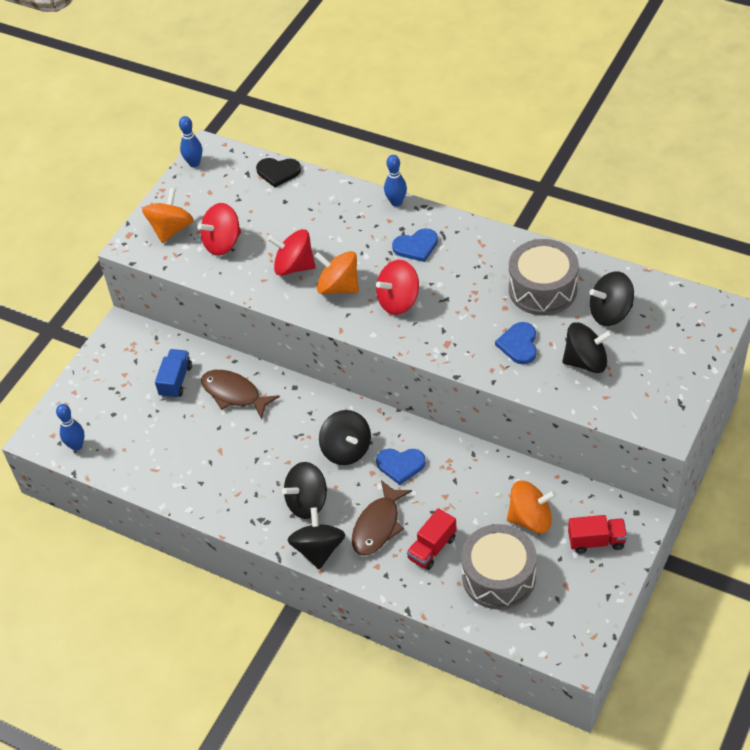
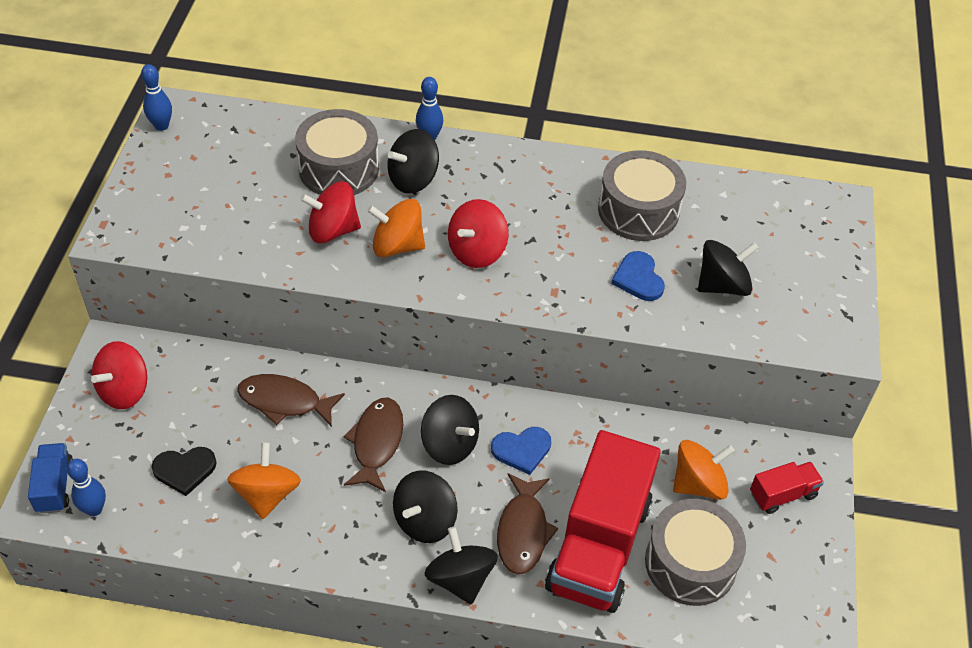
camera: 25 degrees left, 0 degrees up
(171, 229) = (158, 209): orange spinning top -> orange spinning top (267, 494)
(176, 381) = (203, 399): blue truck -> blue truck (55, 486)
(222, 243) = (231, 216): red spinning top -> red spinning top (124, 390)
(278, 172) = (272, 122): black heart -> black heart (184, 470)
(292, 437) = (376, 442): none -> brown fish
(316, 218) = (339, 169): none -> grey drum
(416, 246) = (472, 184): blue heart -> none
(432, 548) = (598, 545): red truck -> red truck, size x2.26
(610, 313) = (725, 225): black spinning top -> black spinning top (413, 179)

